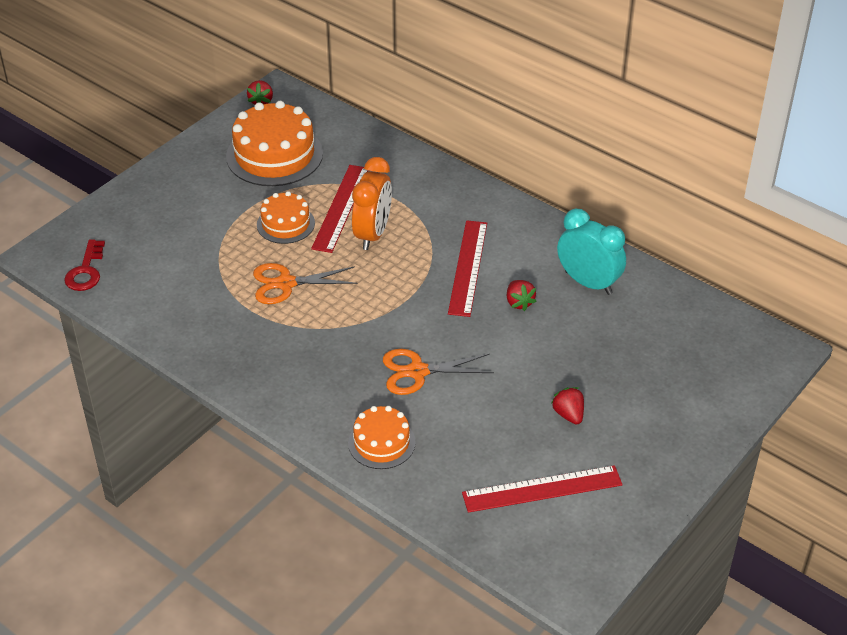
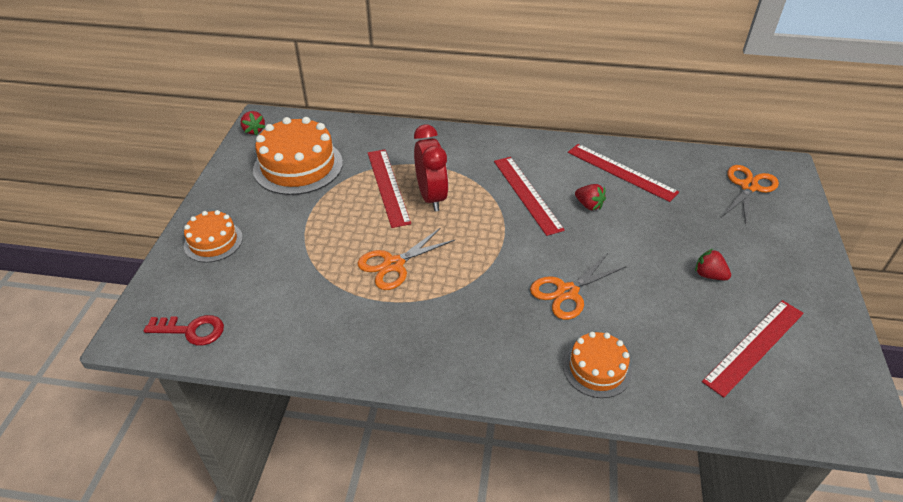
camera: 30 degrees left, 0 degrees up
(86, 271) = (192, 330): red key -> red key turned 60 degrees counterclockwise
(285, 224) = (352, 216): orange cake -> orange cake (213, 242)
(373, 234) = (431, 197): orange clock -> red clock
(588, 282) = (621, 172): turquoise clock -> red ruler
(711, 352) = (748, 187): none -> orange scissors

